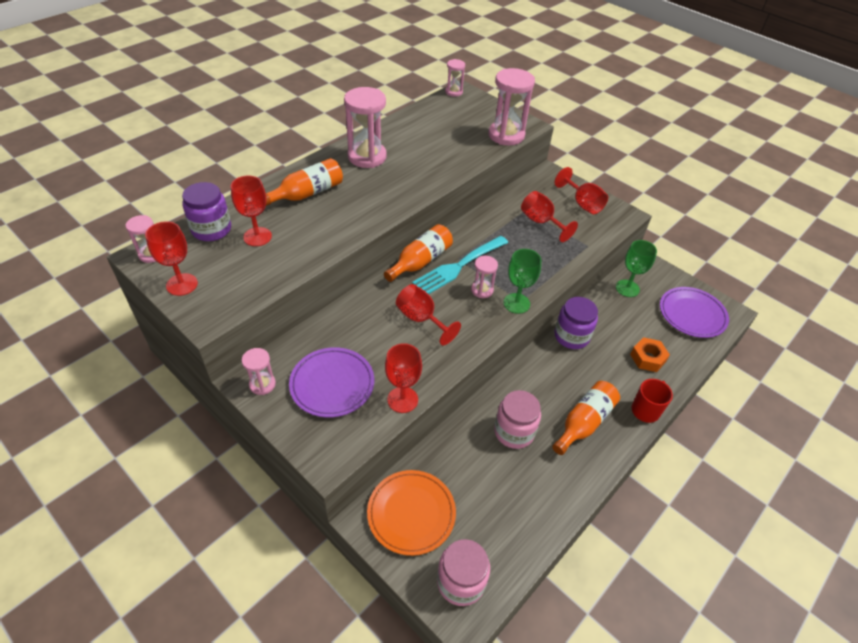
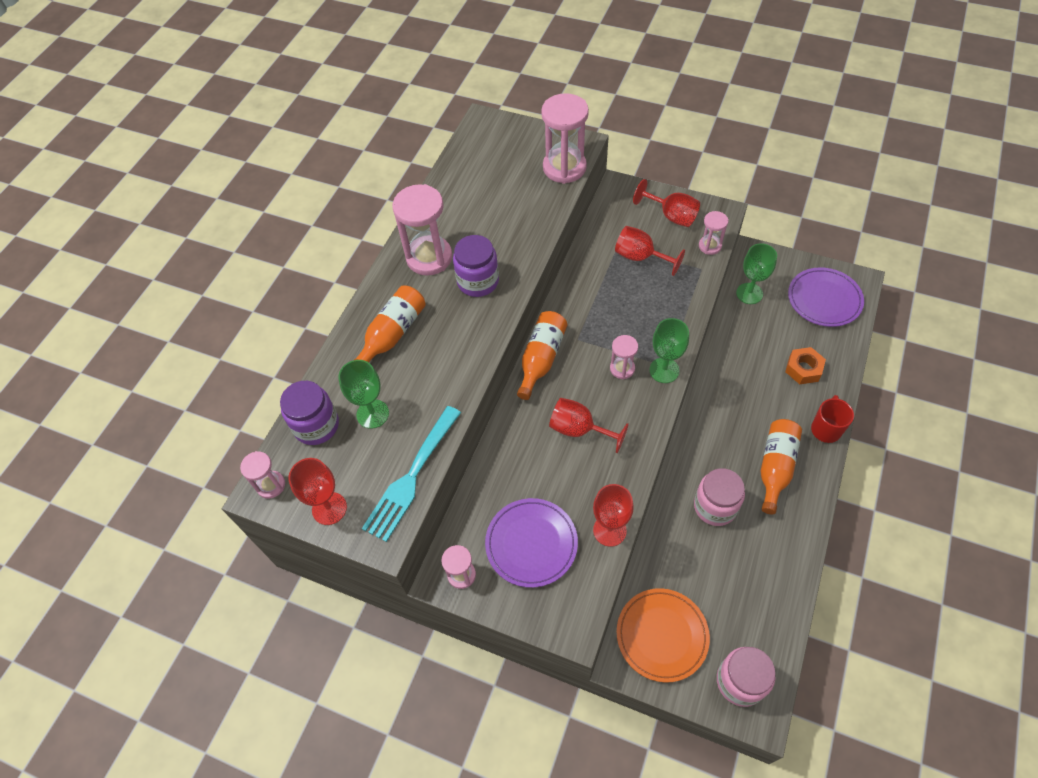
camera: 15 degrees left, 10 degrees up
(257, 236) = (372, 414): red goblet -> green goblet
(453, 92) = (475, 126): pink hourglass -> pink hourglass (710, 246)
(458, 266) = (583, 349): turquoise fork -> turquoise fork (411, 476)
(571, 336) = (720, 374): purple jar -> purple jar (478, 281)

